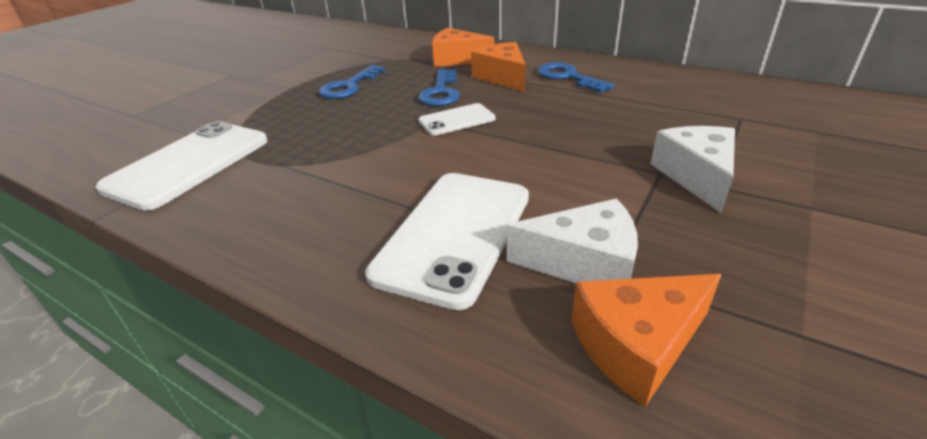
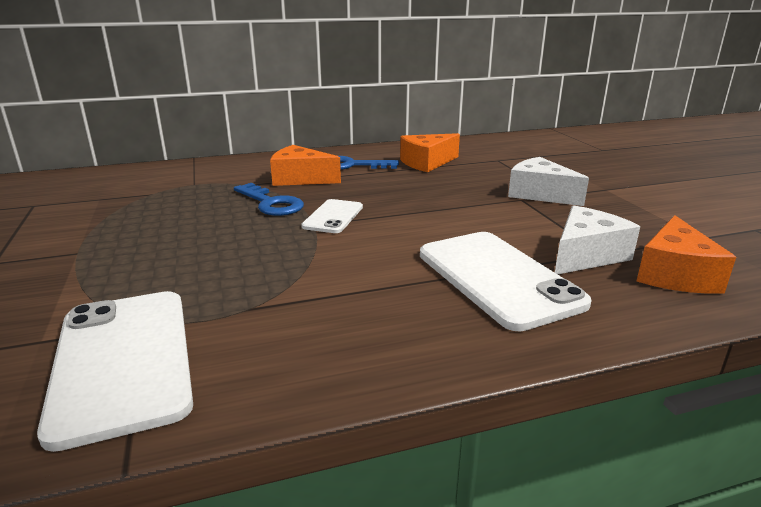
camera: 50 degrees left, 10 degrees down
(349, 86) = (157, 228): blue key -> none
(457, 59) = (225, 177): orange cheese -> orange cheese (427, 163)

